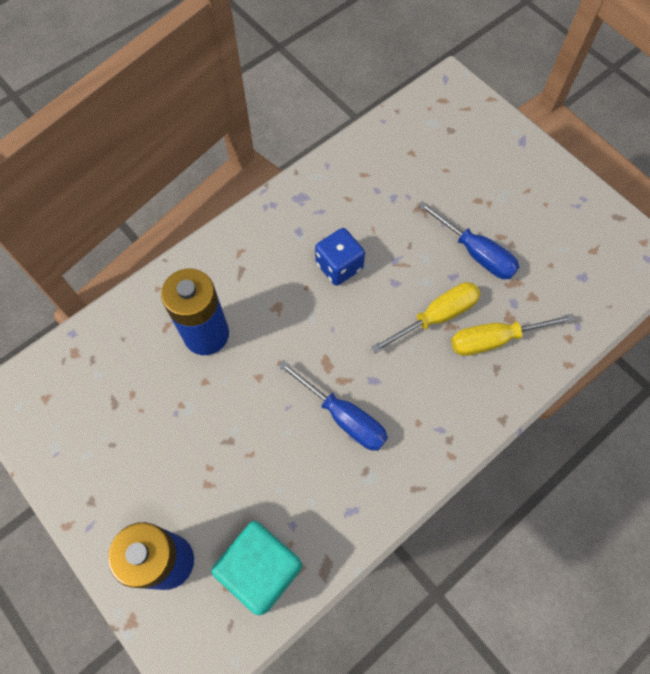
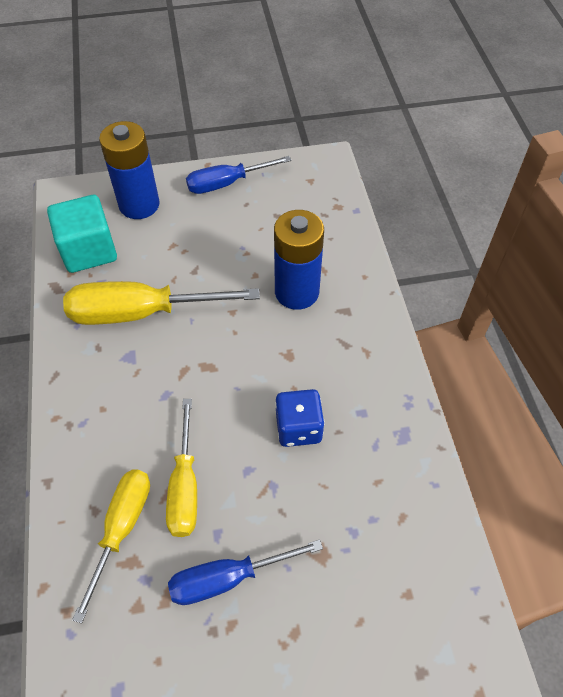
camera: 120 degrees right, 10 degrees down
(306, 457) = (142, 313): none -> yellow screwdriver
(343, 417) = (152, 354): blue screwdriver -> blue screwdriver (227, 183)

